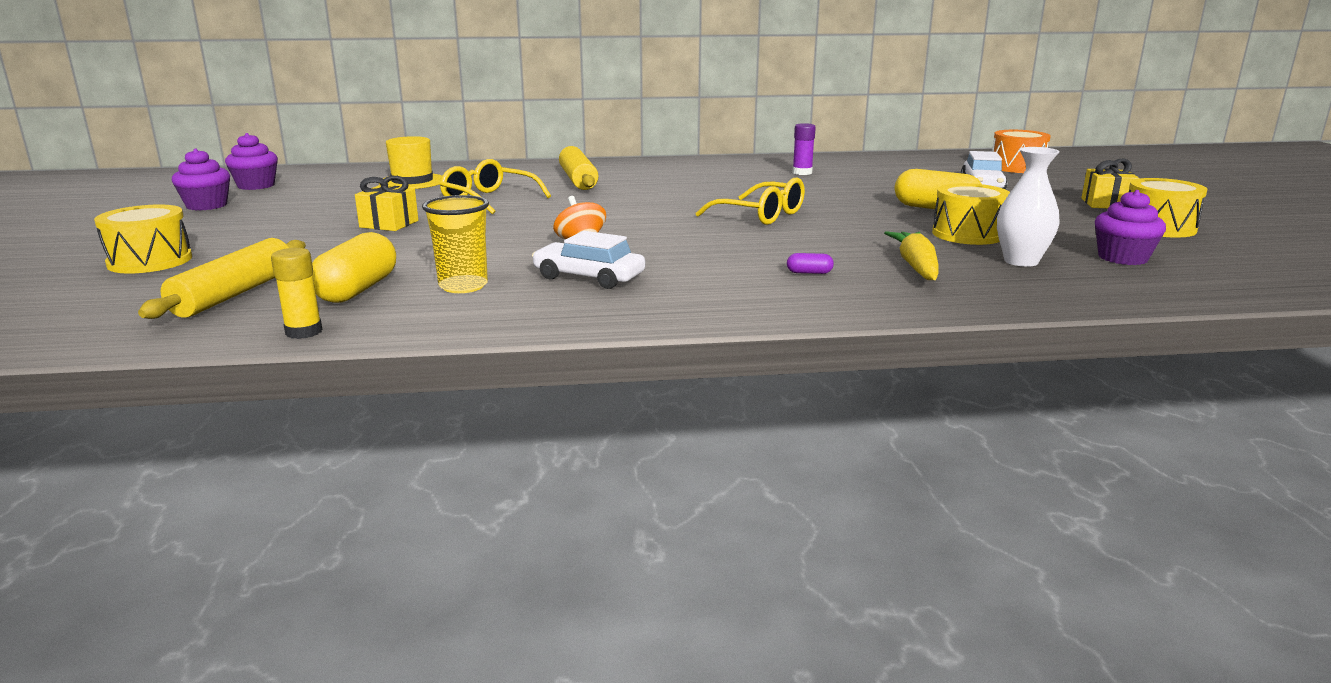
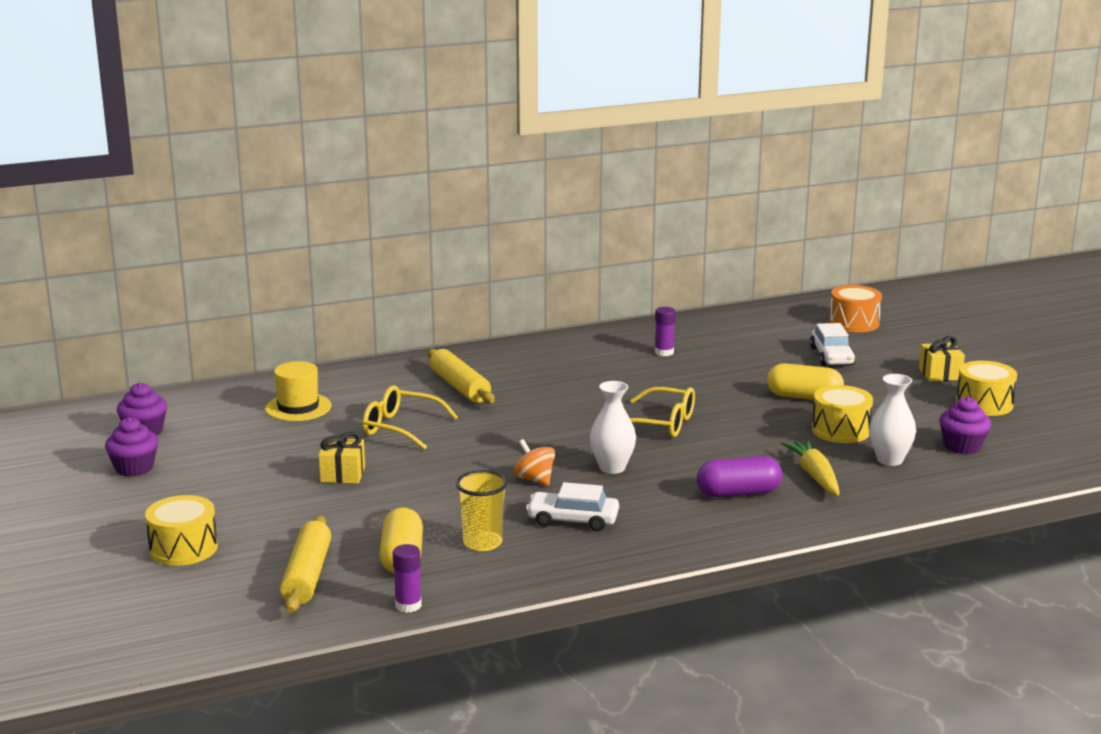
camera: 15 degrees left, 0 degrees up
(304, 332) = (408, 605): yellow glue stick -> purple glue stick
(676, 241) = (612, 468): none -> white vase
(809, 273) = (738, 493): purple capsule -> purple capsule, size x2.35

